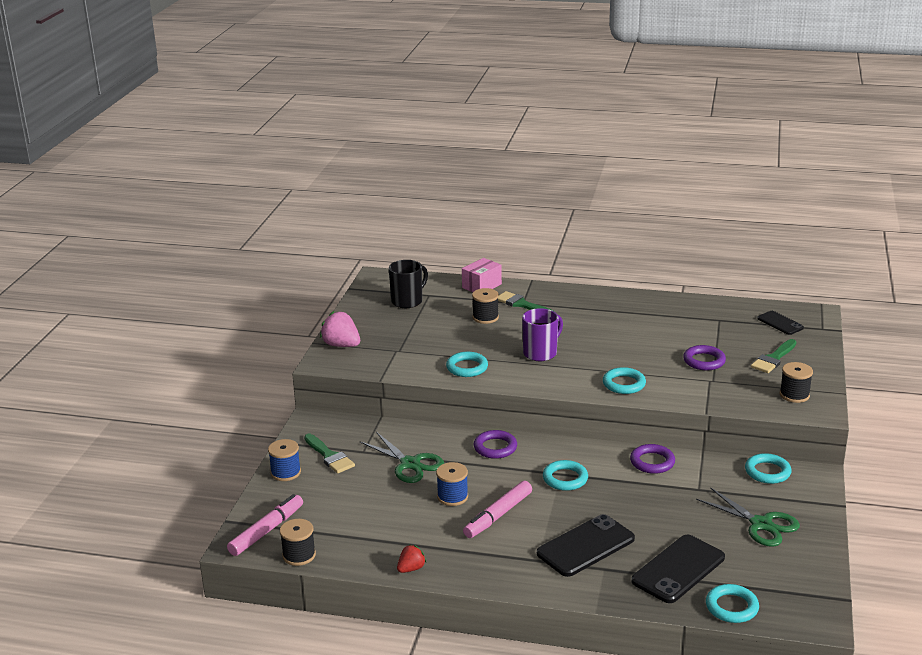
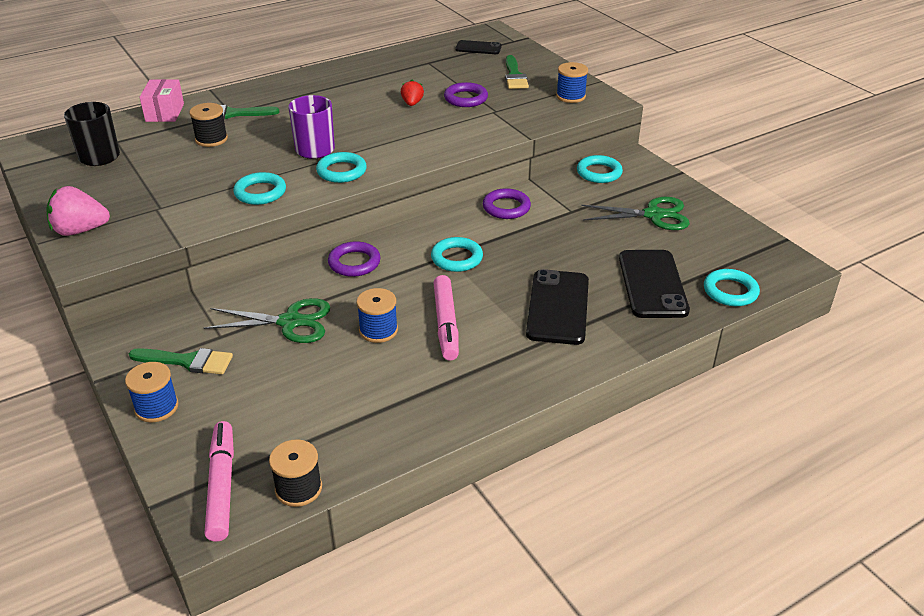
camera: 45 degrees left, 10 degrees up
(411, 569) = (438, 425): red strawberry -> red strawberry (412, 103)
(624, 384) = (430, 144): turquoise ring -> turquoise ring (341, 171)
(794, 395) = (570, 96): black spool -> blue spool

